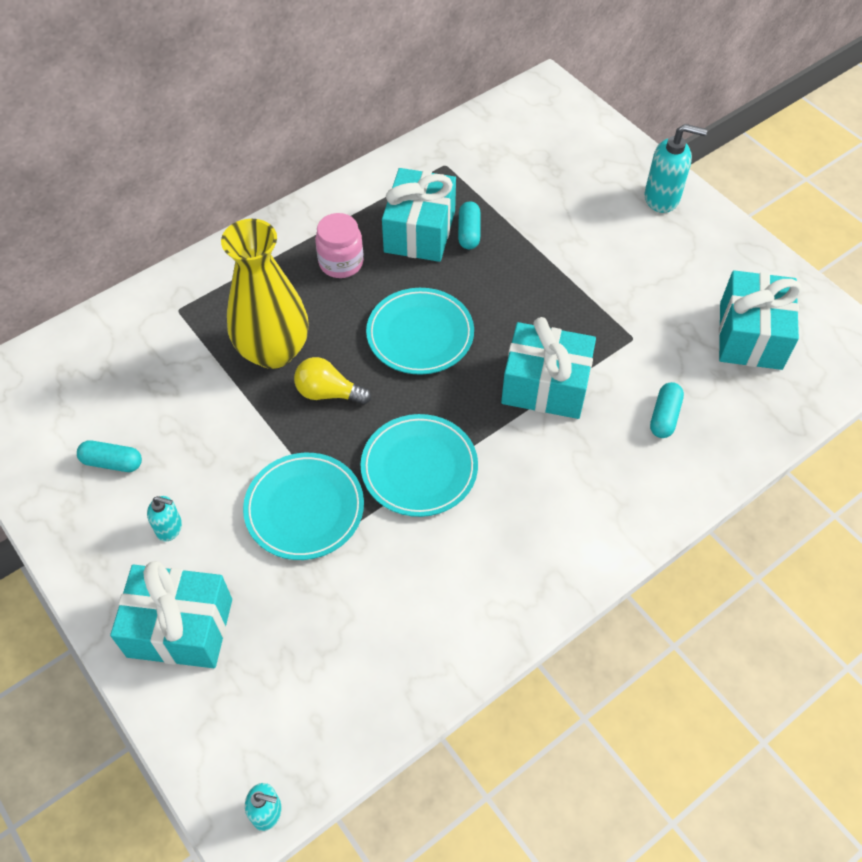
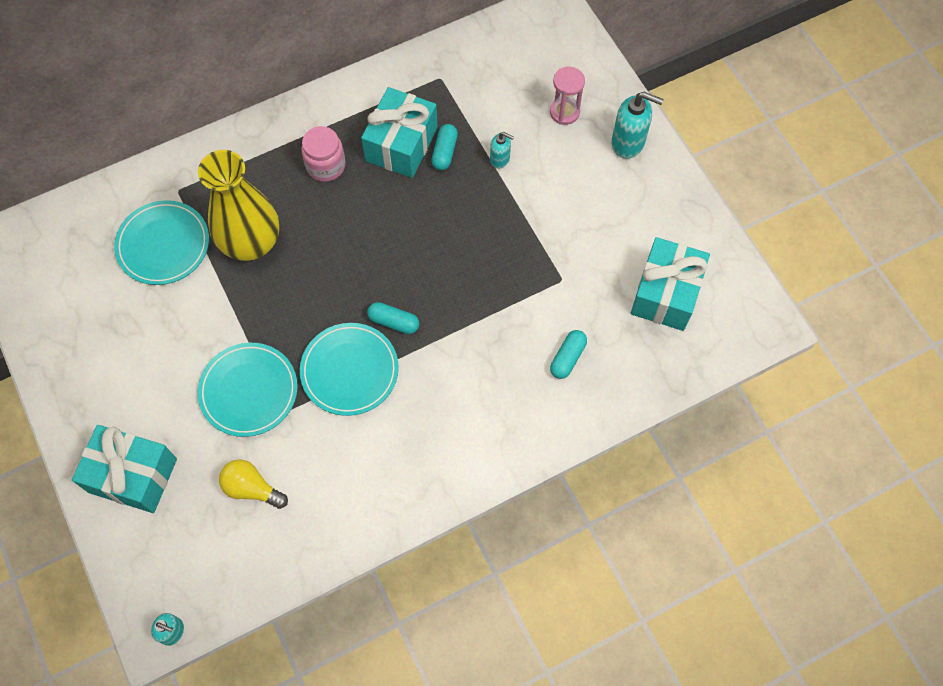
camera: 10 degrees right, 10 degrees up
(112, 462) = (102, 324): turquoise capsule -> turquoise capsule (393, 322)
(169, 528) = (138, 390): turquoise soap dispenser -> turquoise soap dispenser (500, 159)
(328, 393) = (289, 290): yellow light bulb -> yellow light bulb (252, 488)
(420, 334) = (378, 247): turquoise plate -> turquoise plate (163, 245)
(545, 385) = (473, 312): turquoise gift -> none
(586, 179) = (564, 112): none -> pink hourglass

